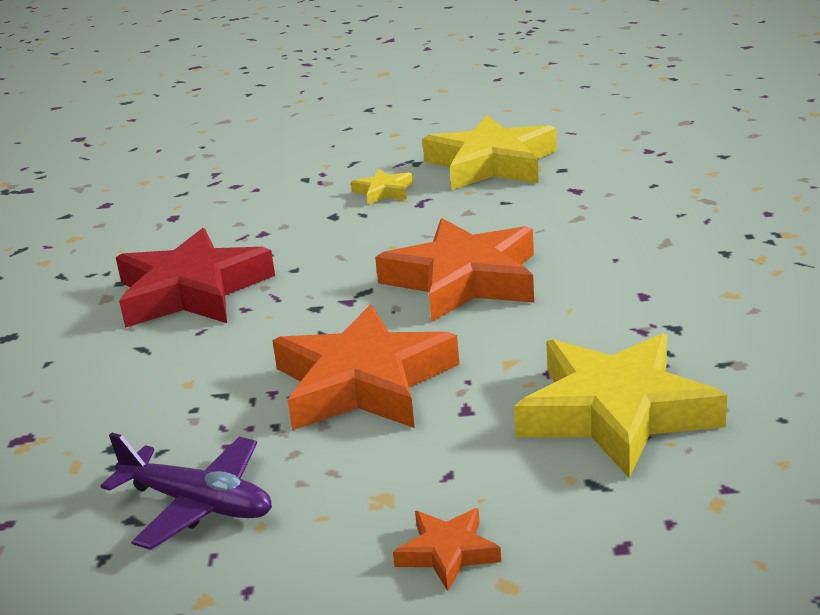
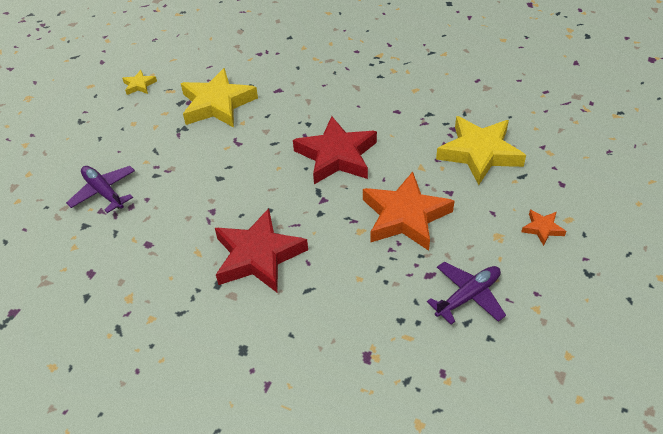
camera: 65 degrees left, 20 degrees up
(249, 163) = (104, 192): none -> purple plane
(383, 192) = (209, 151): yellow star -> yellow star (139, 85)
(463, 280) = (336, 156): orange star -> red star

